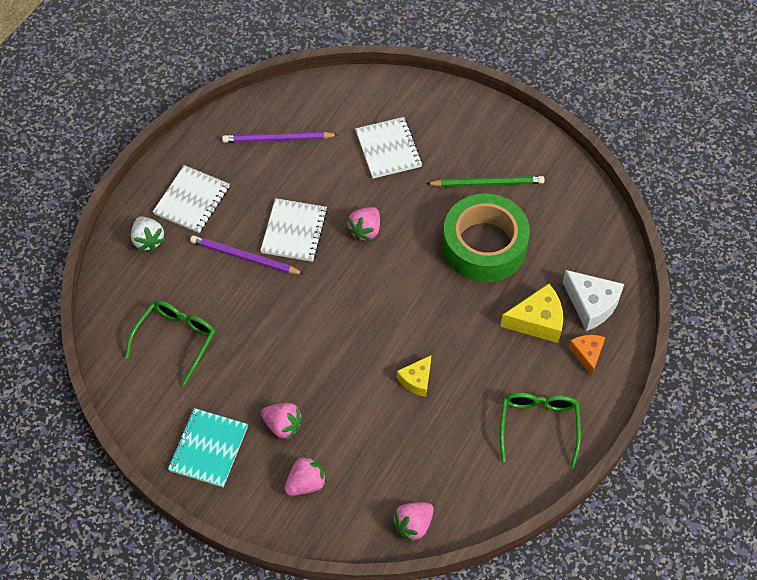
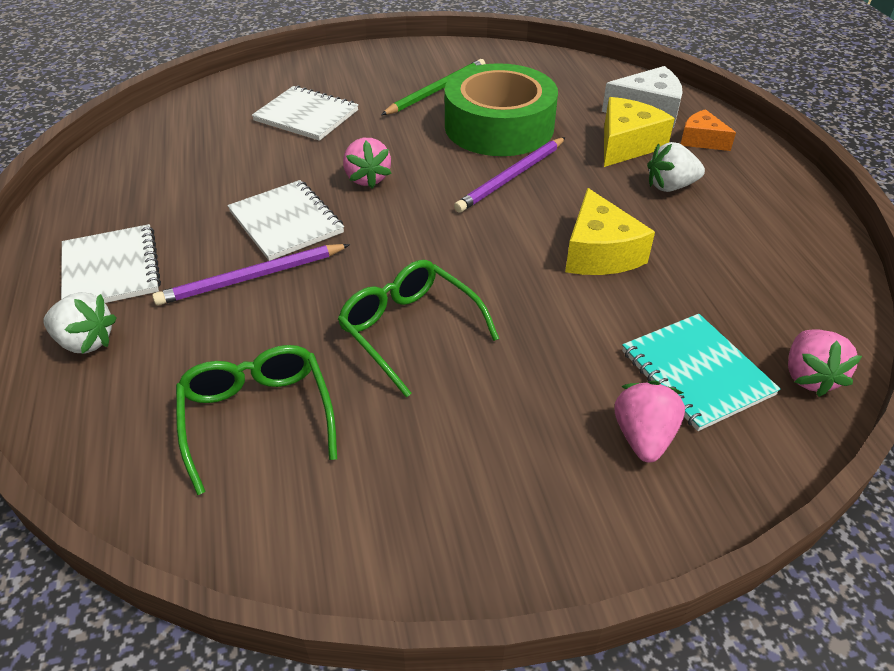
camera: 45 degrees left, 15 degrees down
(208, 448) = (469, 506): turquoise notebook -> turquoise notebook (696, 373)
(277, 139) = (167, 167): purple pencil -> purple pencil (511, 177)
(283, 425) = (526, 400): pink strawberry -> none
(416, 380) = (599, 253): yellow cheese -> yellow cheese, size x1.58
(516, 371) = (670, 186): none -> white strawberry
(538, 426) = (756, 209): green glasses -> green glasses (409, 330)

